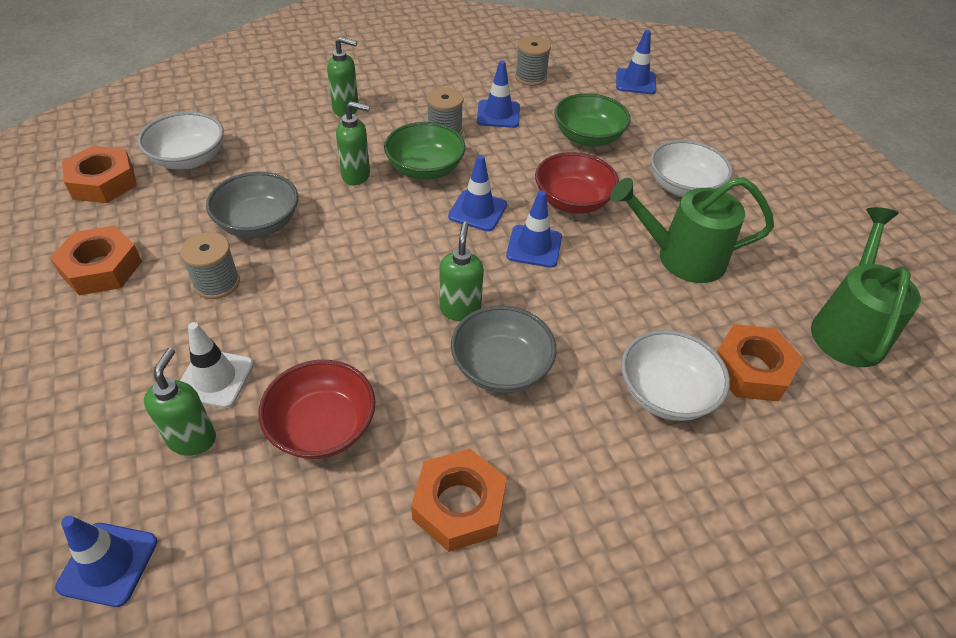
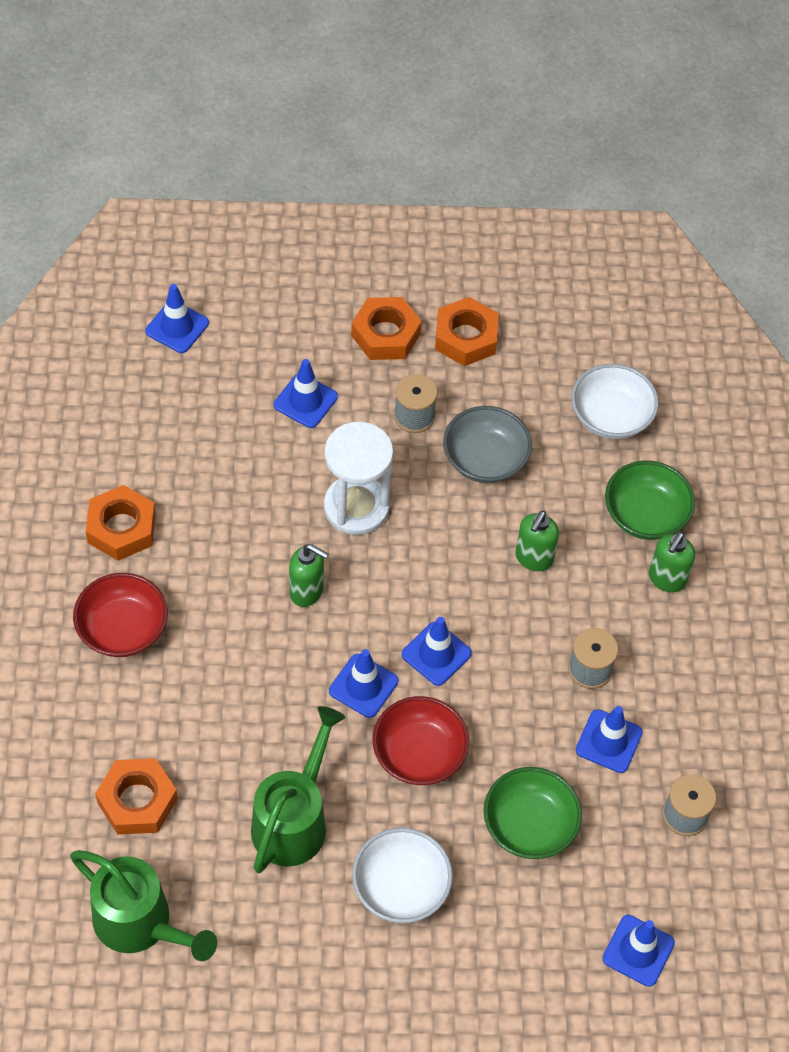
camera: 110 degrees right, 10 degrees up
(103, 182) = (593, 345): orange nut -> orange nut (386, 334)
(192, 439) = (254, 380): green soap dispenser -> none
(215, 378) = (305, 401): white traffic cone -> blue traffic cone
(322, 427) = (228, 461): red bowl -> red bowl (123, 629)
(346, 298) = (356, 507): none -> white hourglass
(425, 169) = (524, 627): green bowl -> green bowl (645, 515)
(501, 367) = (229, 600): grey bowl -> none
(665, 393) = (147, 715): white bowl -> none

